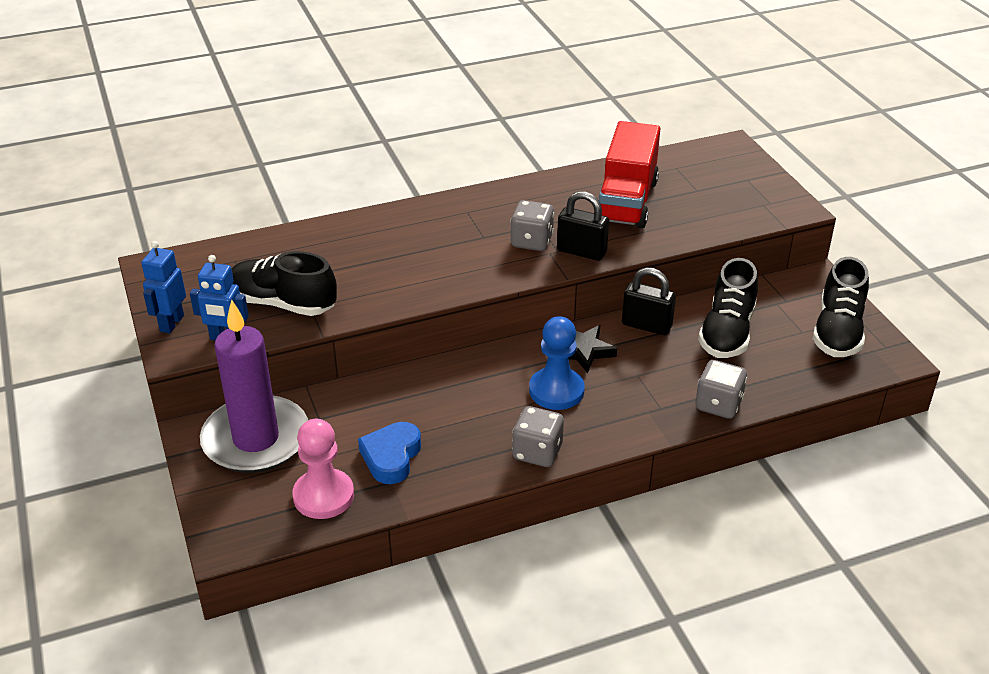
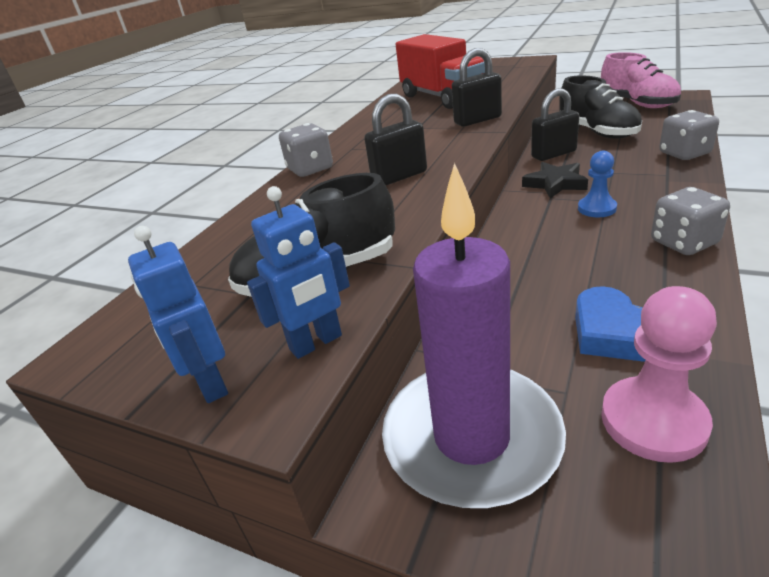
camera: 40 degrees left, 5 degrees down
(435, 265) = (399, 176): none -> black padlock
(531, 241) = (434, 133): grey dice -> grey dice (310, 169)
(556, 391) = (597, 208): blue pawn -> blue pawn, size x0.63
(837, 331) = (637, 103): black shoe -> pink shoe

